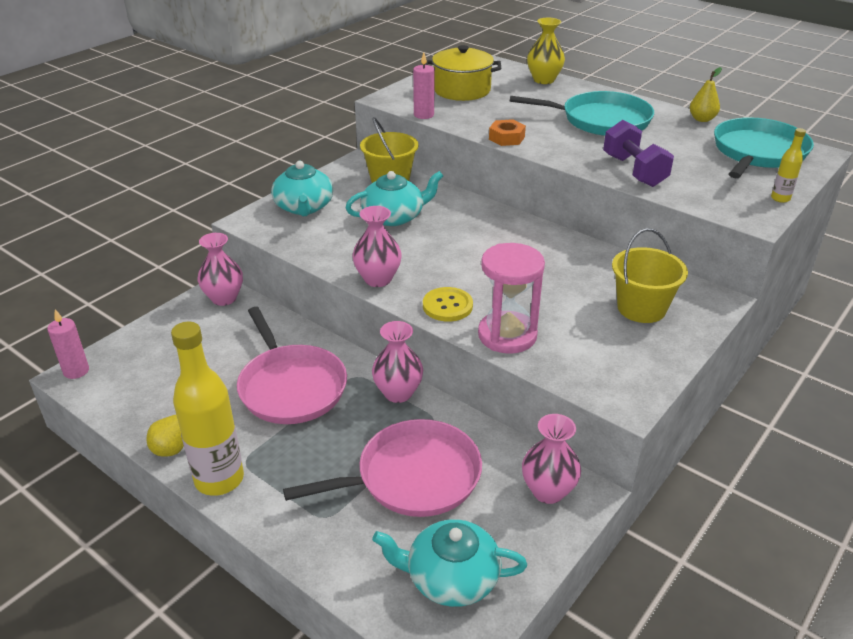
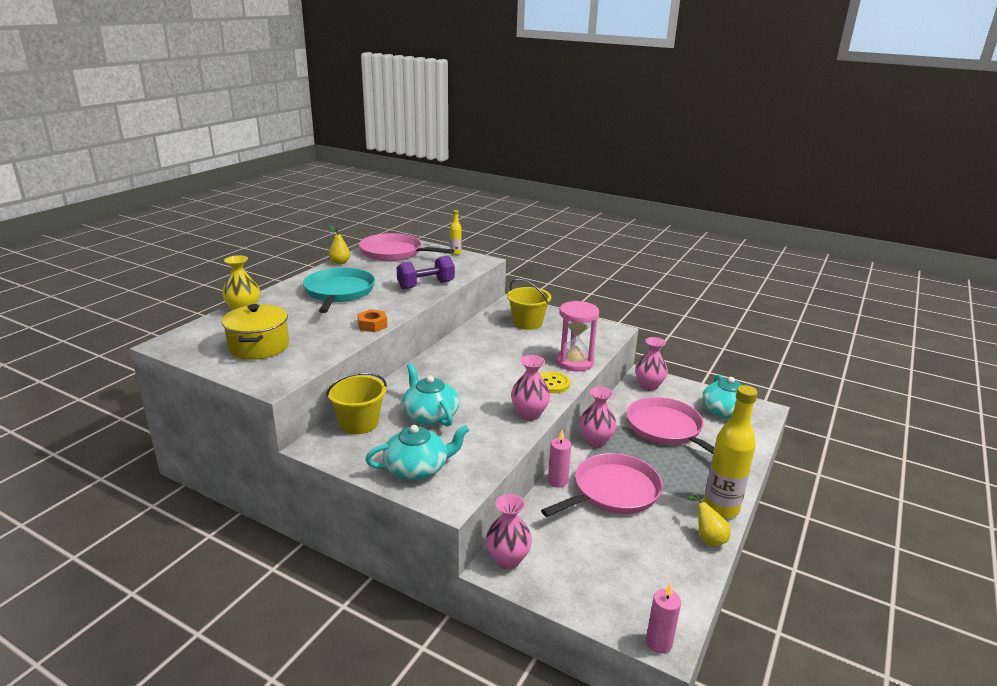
camera: 100 degrees left, 10 degrees down
(424, 115) = (319, 362): pink candle -> pink candle (557, 481)
(758, 153) = (394, 253): turquoise pan -> pink pan

